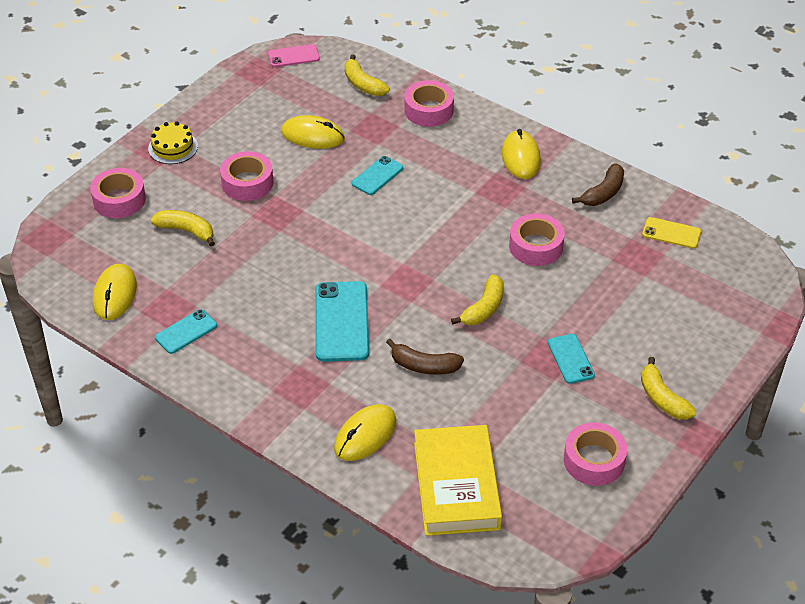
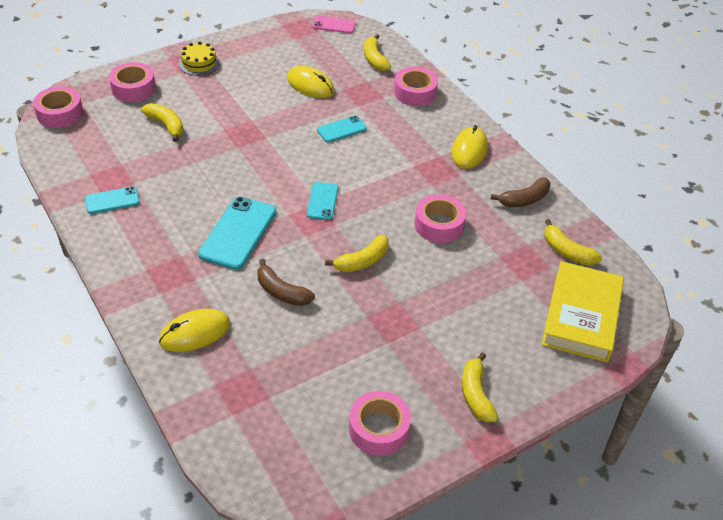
camera: 20 degrees right, 0 degrees up
(115, 294) = (80, 155): yellow mouse -> none
(247, 183) = (237, 104): pink tape -> pink tape (60, 113)
(456, 485) = (243, 405): yellow book -> yellow book (581, 316)
(570, 359) = (412, 329): turquoise phone -> turquoise phone (322, 201)
(671, 233) = (567, 251): yellow phone -> yellow banana

